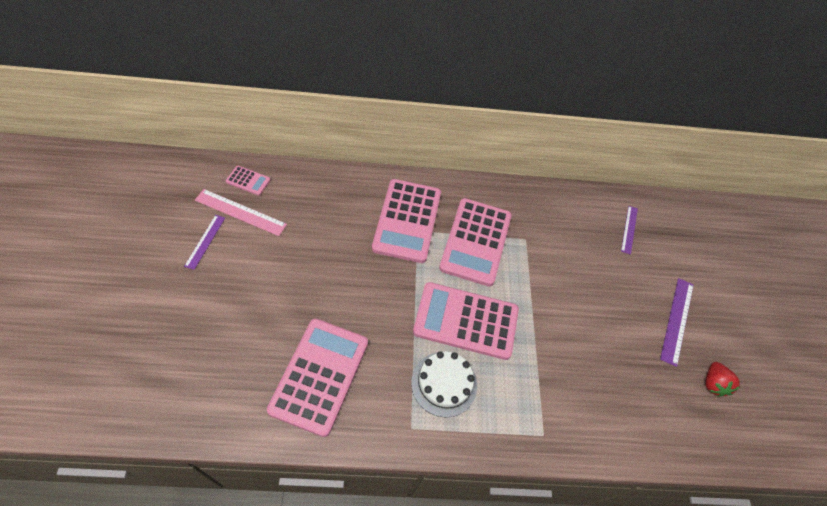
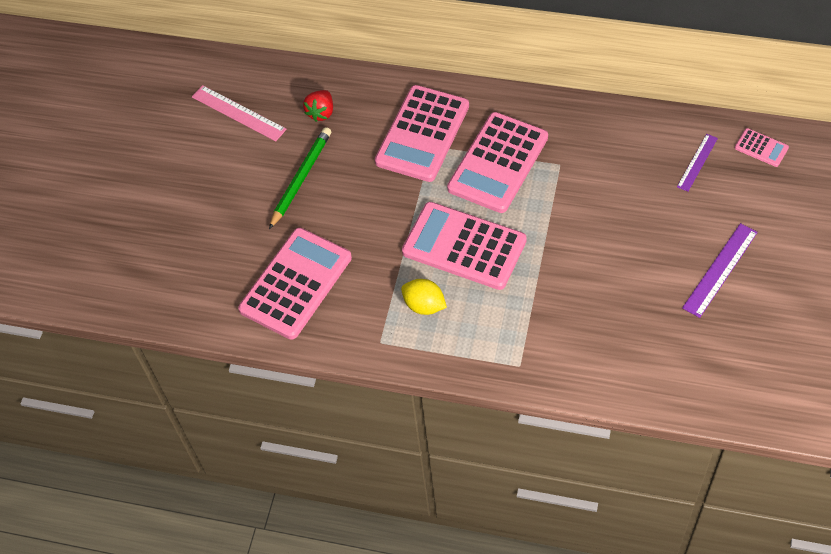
camera: 25 degrees right, 0 degrees up
(205, 241) = (198, 141): purple ruler -> none
(248, 181) = (251, 79): pink calculator -> pink calculator (761, 148)
(307, 269) = (301, 178): none -> green pencil
(444, 383) = (424, 305): white cake -> yellow lemon
(713, 383) = (738, 339): red strawberry -> red strawberry (321, 112)

